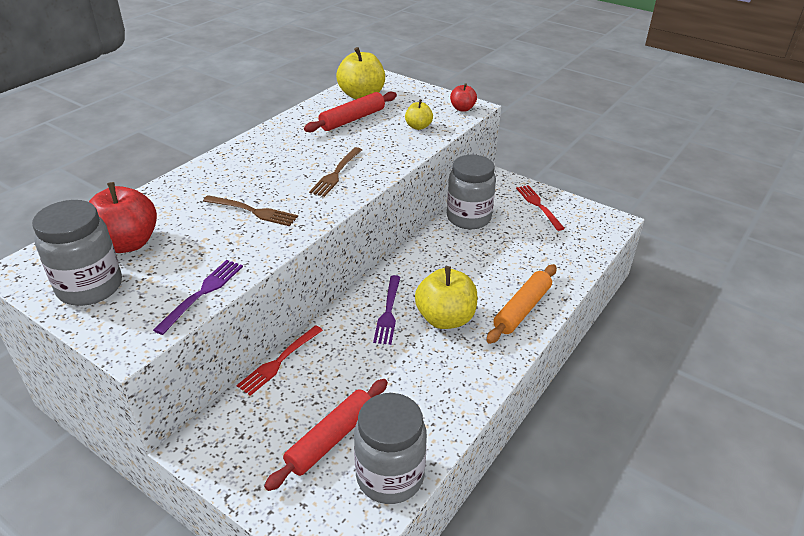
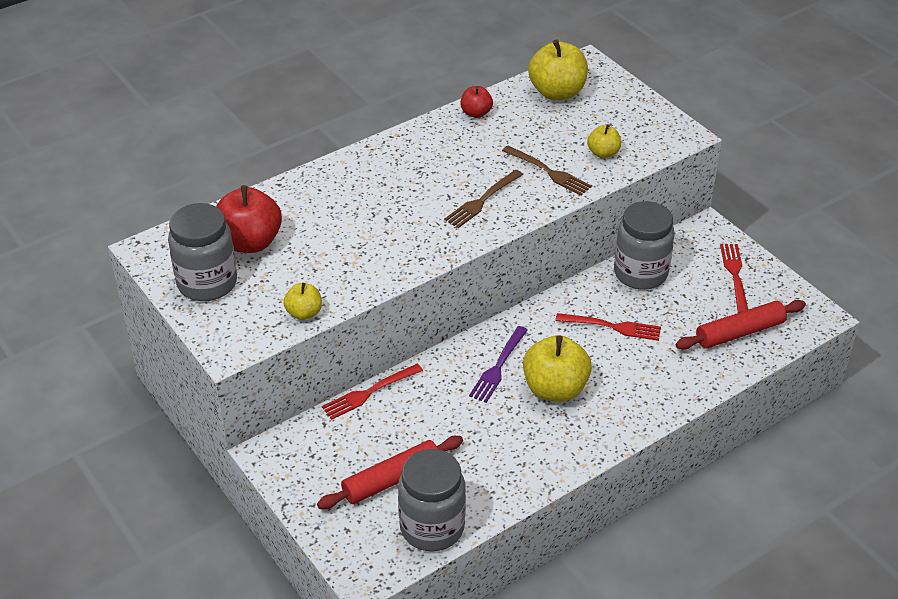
camera: 20 degrees right, 5 degrees up
(202, 293) = (304, 313): purple fork -> yellow apple
(253, 211) = (379, 231): brown fork -> brown fork (548, 172)
(352, 119) = (531, 127): red rolling pin -> red rolling pin (739, 332)
(462, 109) = (670, 136): red apple -> red apple (476, 113)
(467, 260) = (612, 327): none -> red fork
(522, 309) = (644, 399): orange rolling pin -> none

